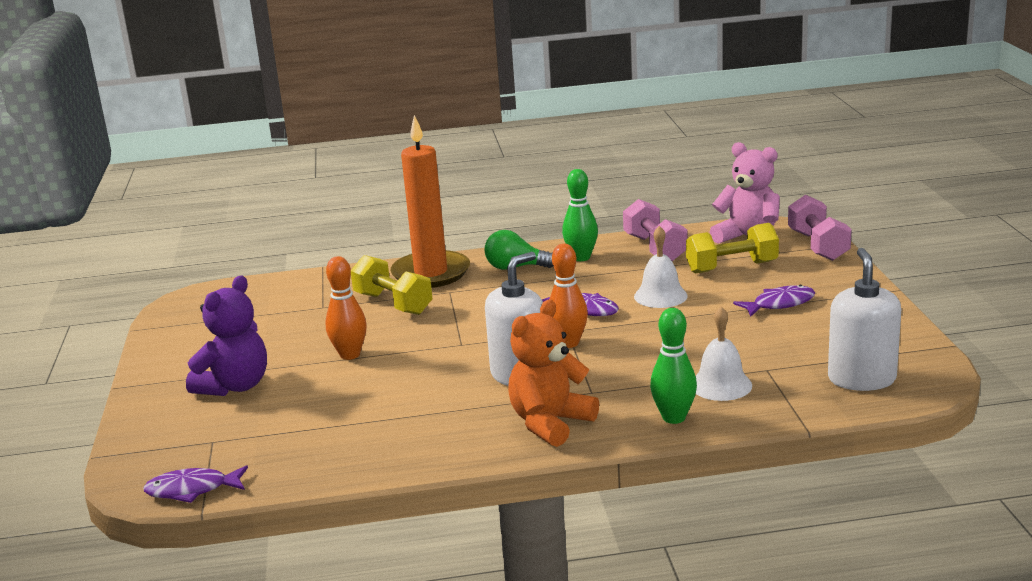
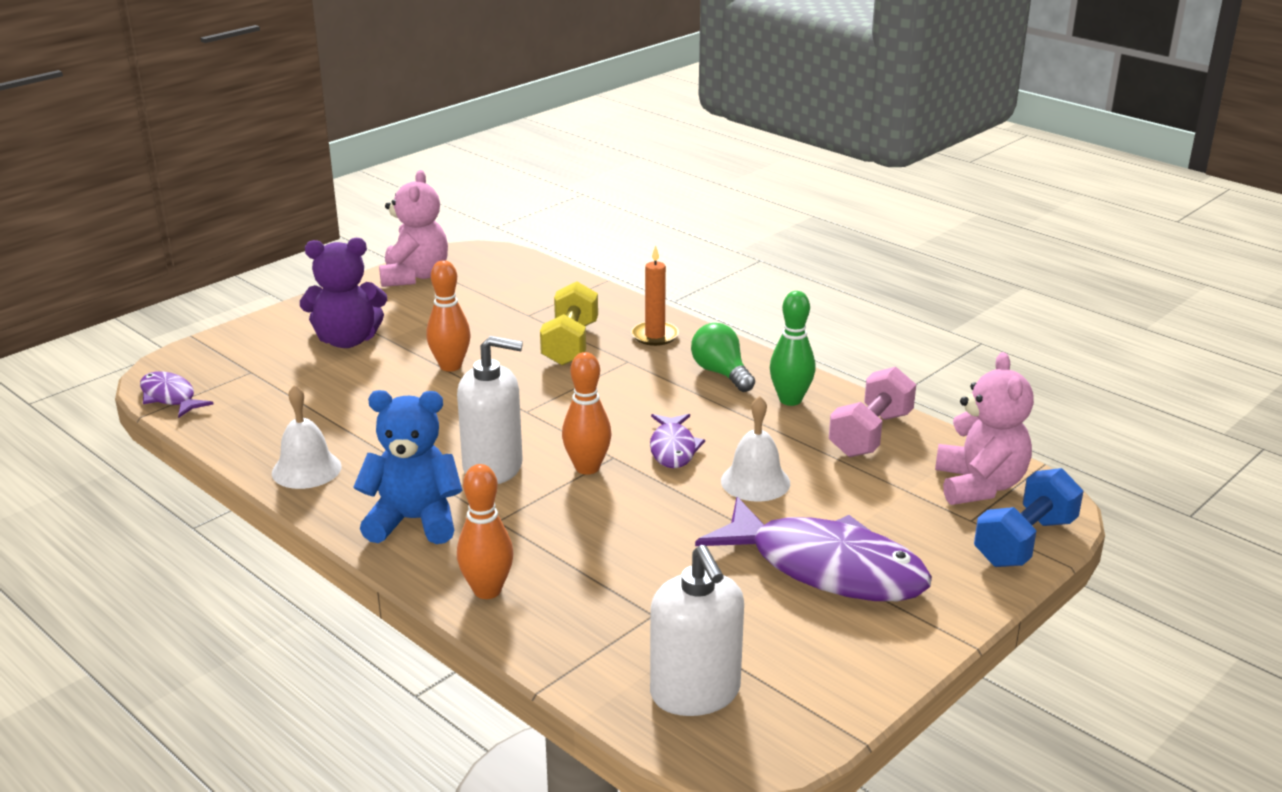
camera: 50 degrees right, 5 degrees up
(178, 333) = (415, 276): none -> pink teddy bear
(431, 273) = (655, 336): orange candle -> orange candle, size x0.51
(550, 423) = (414, 521): orange teddy bear -> blue teddy bear
(674, 418) = (487, 590): green bowling pin -> orange bowling pin
(721, 385) = (586, 595): white bell -> white bell (306, 469)
(732, 267) = (884, 501): yellow dumbbell -> none
(780, 304) = (827, 568): purple fish -> purple fish, size x2.01
(818, 246) = (1025, 542): pink dumbbell -> blue dumbbell
(861, 379) = (695, 693): white soap dispenser -> white soap dispenser turned 105 degrees clockwise

